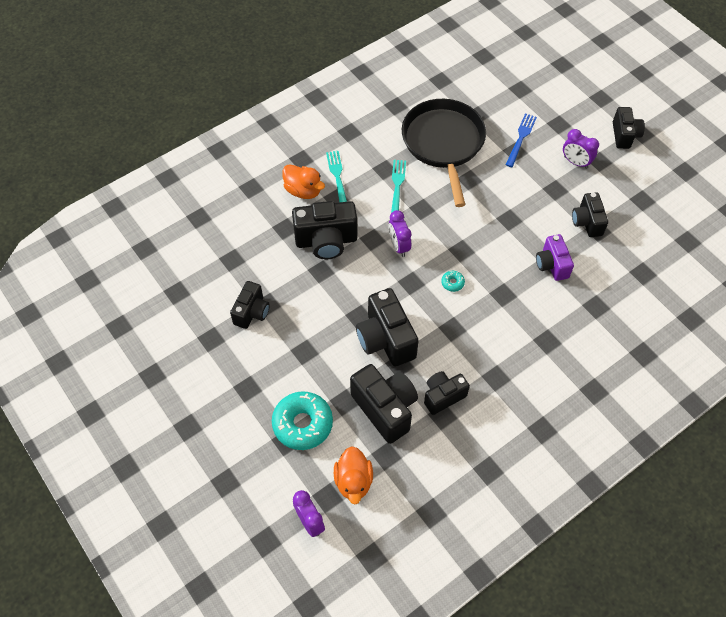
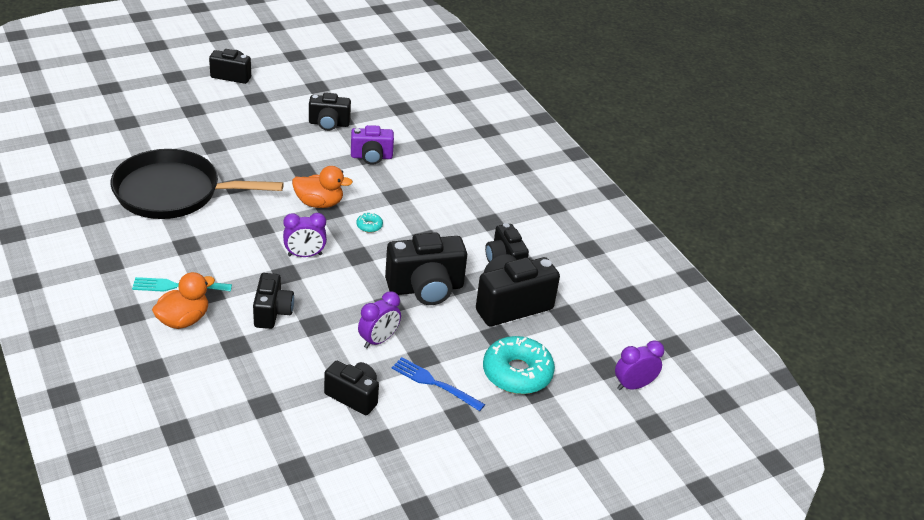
camera: 85 degrees left, 20 degrees down
(326, 241) = (272, 312): black camera -> black camera, size x0.63
(353, 481) = (591, 344): orange duck -> orange duck (319, 203)
(397, 186) = (218, 240): turquoise fork -> none
(521, 138) = (197, 138): blue fork -> blue fork (434, 383)
(575, 162) = (250, 112): purple clock -> purple clock (378, 340)

